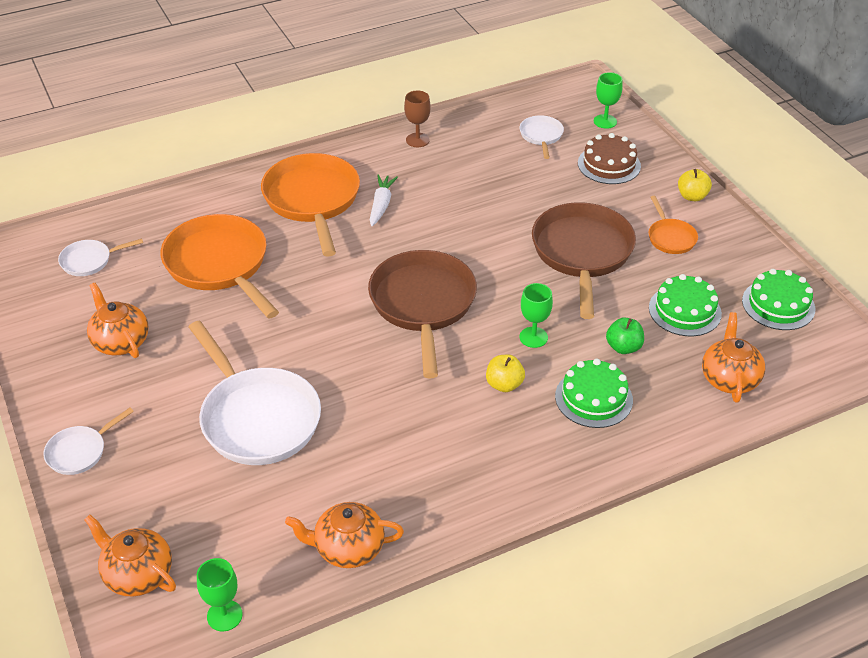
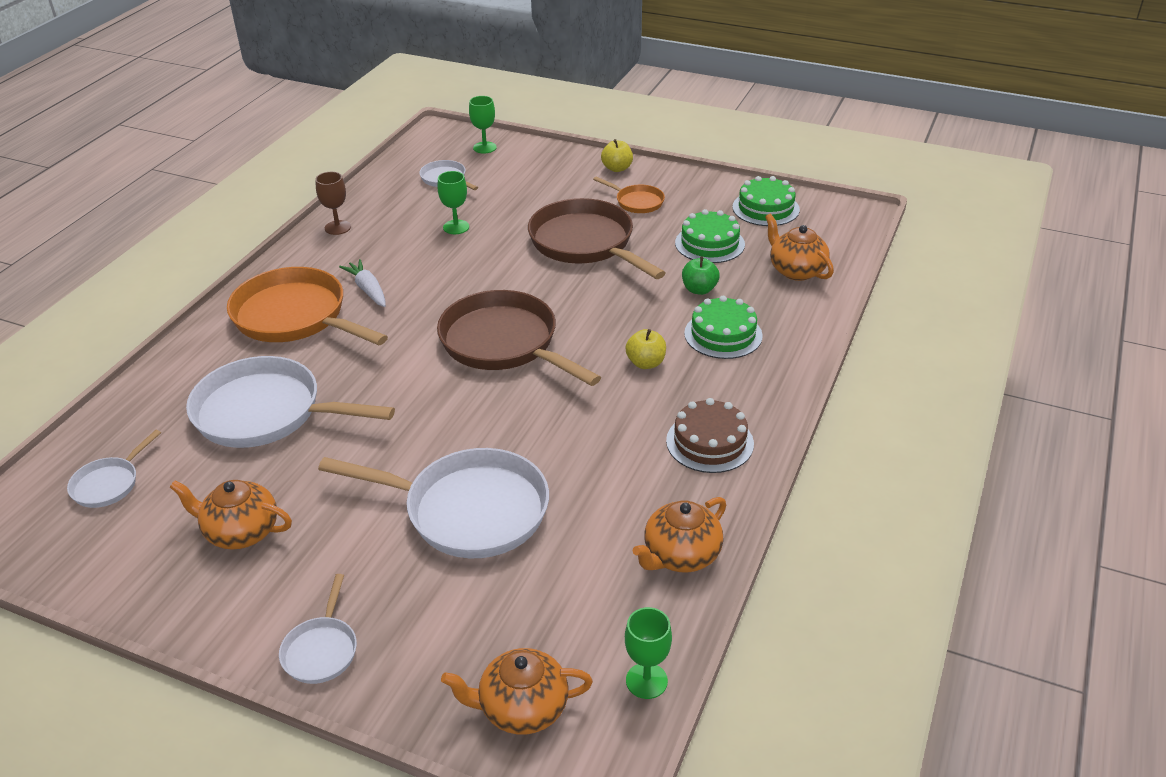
camera: 40 degrees left, 5 degrees down
(220, 265) = (266, 413): orange pan -> white pan
(533, 337) = (624, 319): green goblet -> green goblet (456, 227)
(609, 164) = (526, 175): brown cake -> brown cake (709, 442)

